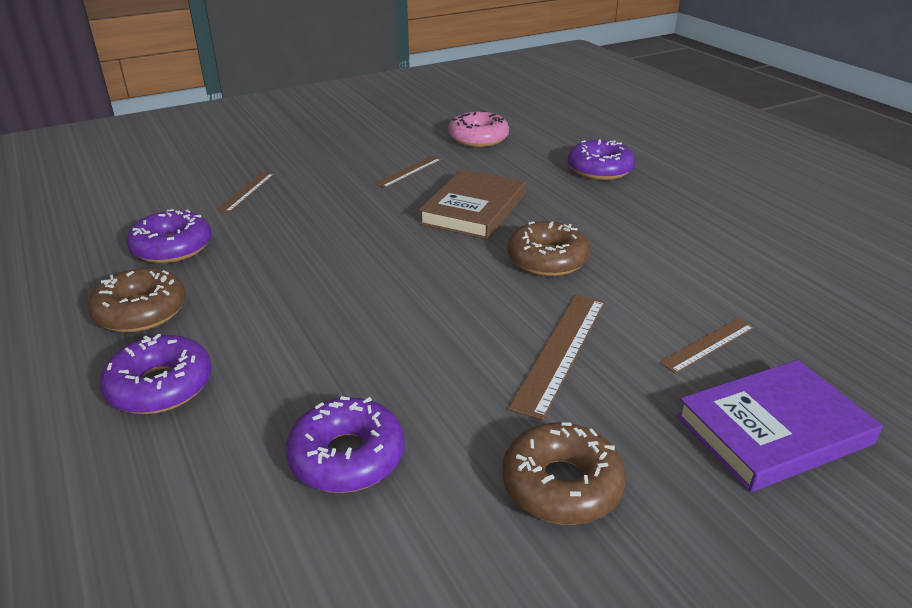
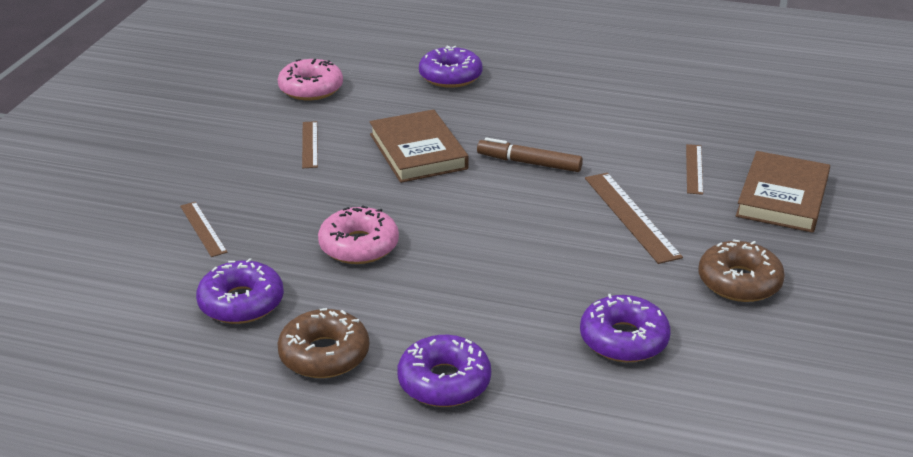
camera: 45 degrees left, 0 degrees up
(307, 252) = (359, 246): none -> pink donut
(547, 259) = (529, 163): brown donut -> brown marker
(773, 430) = (782, 197): purple book -> brown book

